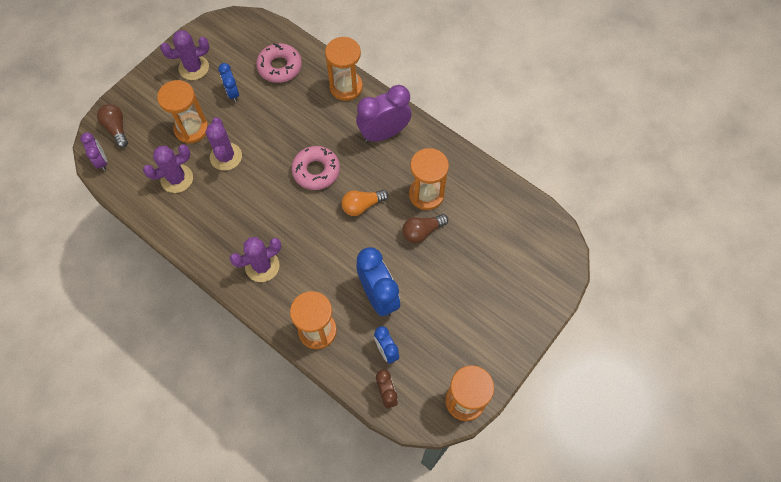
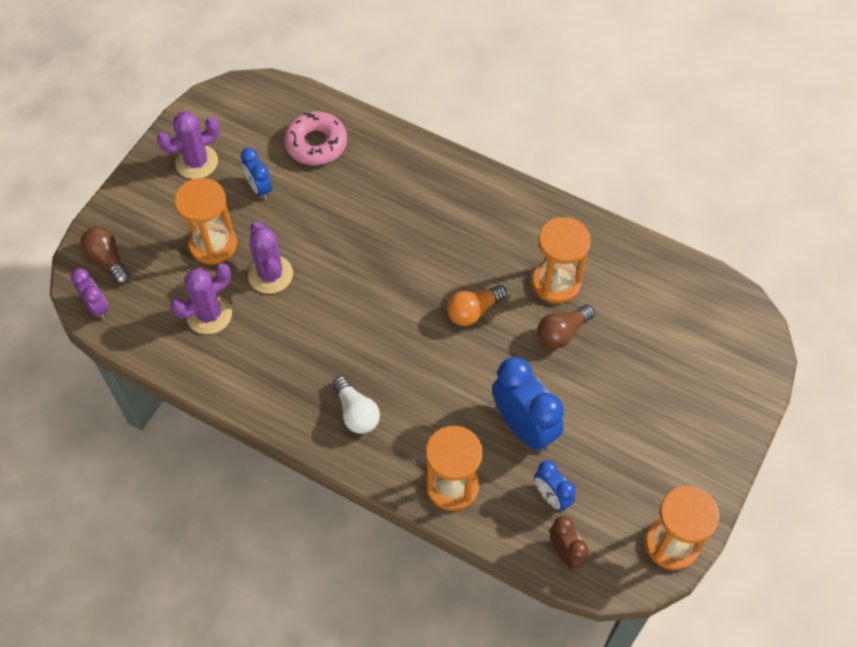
camera: 10 degrees left, 5 degrees down
(262, 266) = (356, 413): purple cactus -> white light bulb
(316, 171) = (400, 275): pink donut -> none
(346, 87) = (414, 157): orange hourglass -> none
(384, 133) = (480, 211): purple clock -> none

